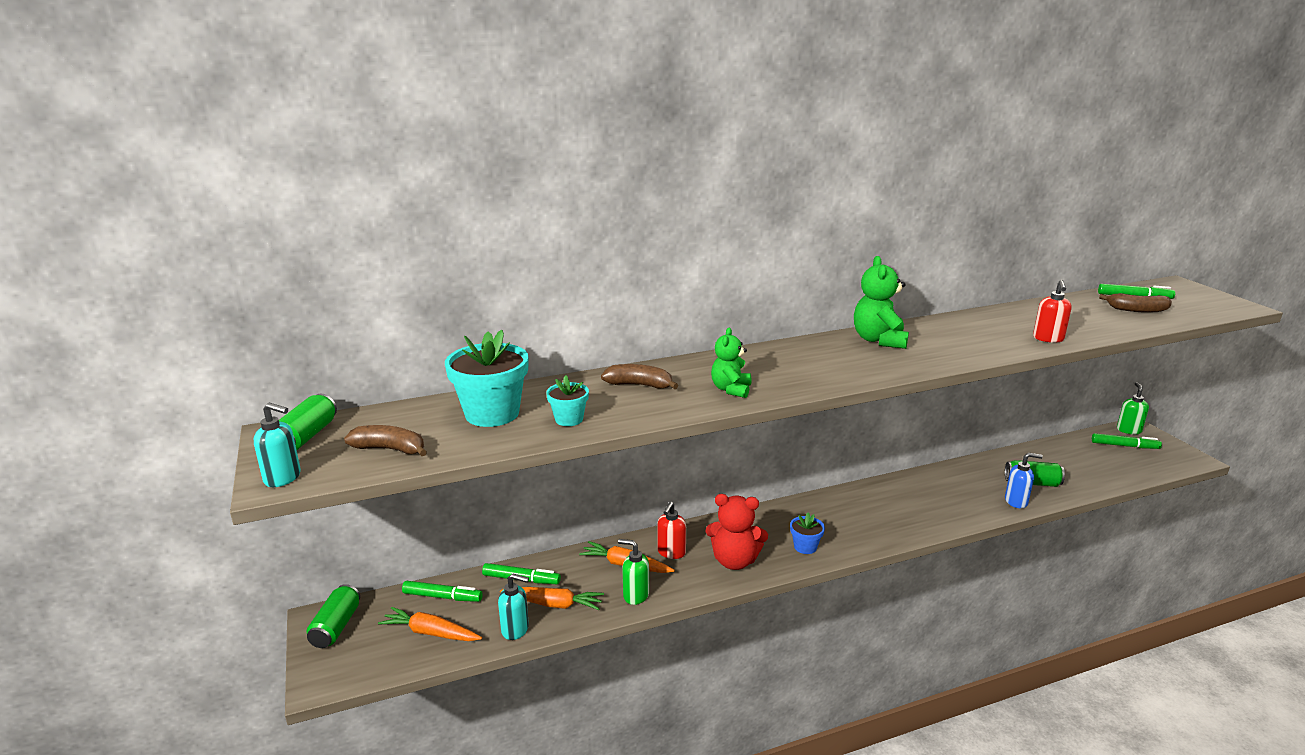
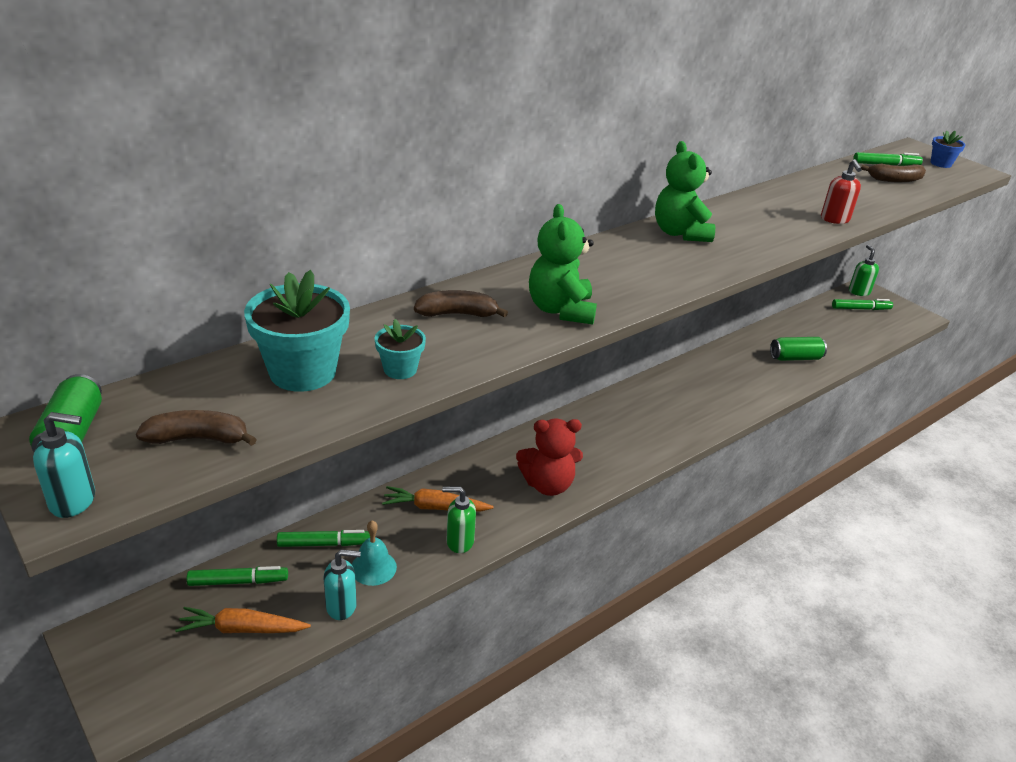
camera: 20 degrees left, 10 degrees up
(336, 627) = (119, 644): green can -> none
(554, 604) = (373, 567): orange carrot -> turquoise bell
(671, 552) = (478, 485): red soap dispenser -> none
(731, 389) = (561, 310): green teddy bear -> green teddy bear, size x1.51
(805, 547) = (612, 457): blue flower pot -> blue flower pot (941, 163)
(1016, 501) = (788, 380): blue soap dispenser -> none

